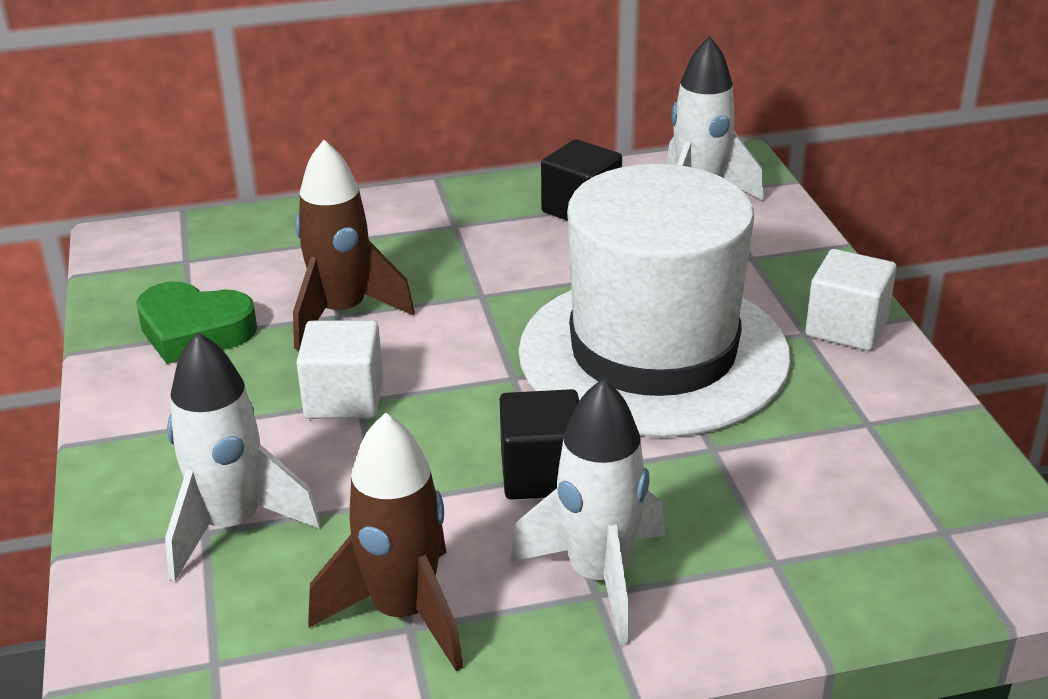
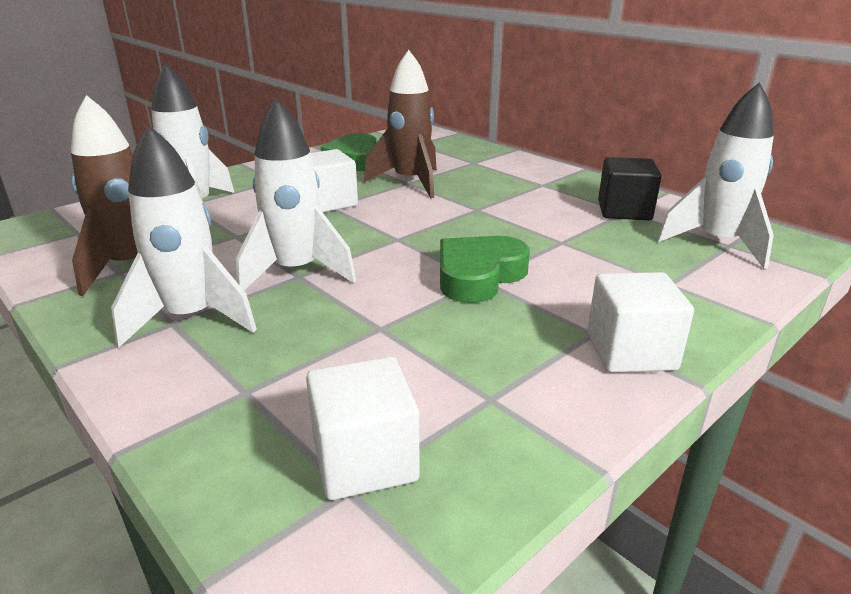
camera: 60 degrees right, 5 degrees down
(542, 474) = (296, 272): black cube -> white rocket
(653, 354) = (478, 276): white hat -> green heart
(914, 513) = (365, 460): none -> white cube

